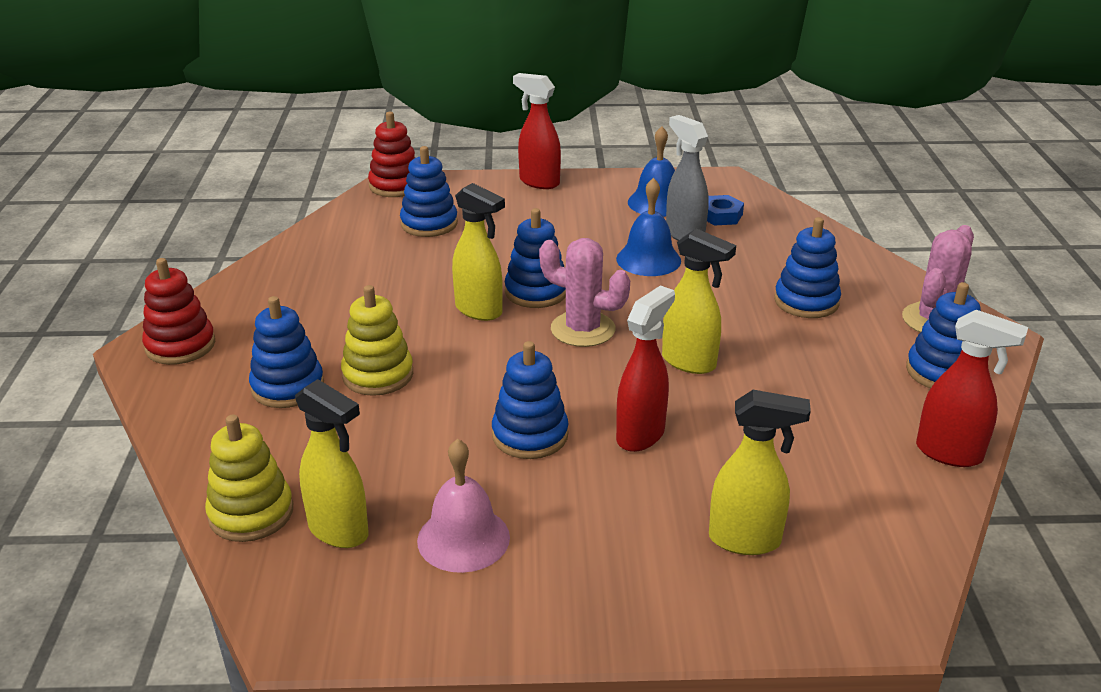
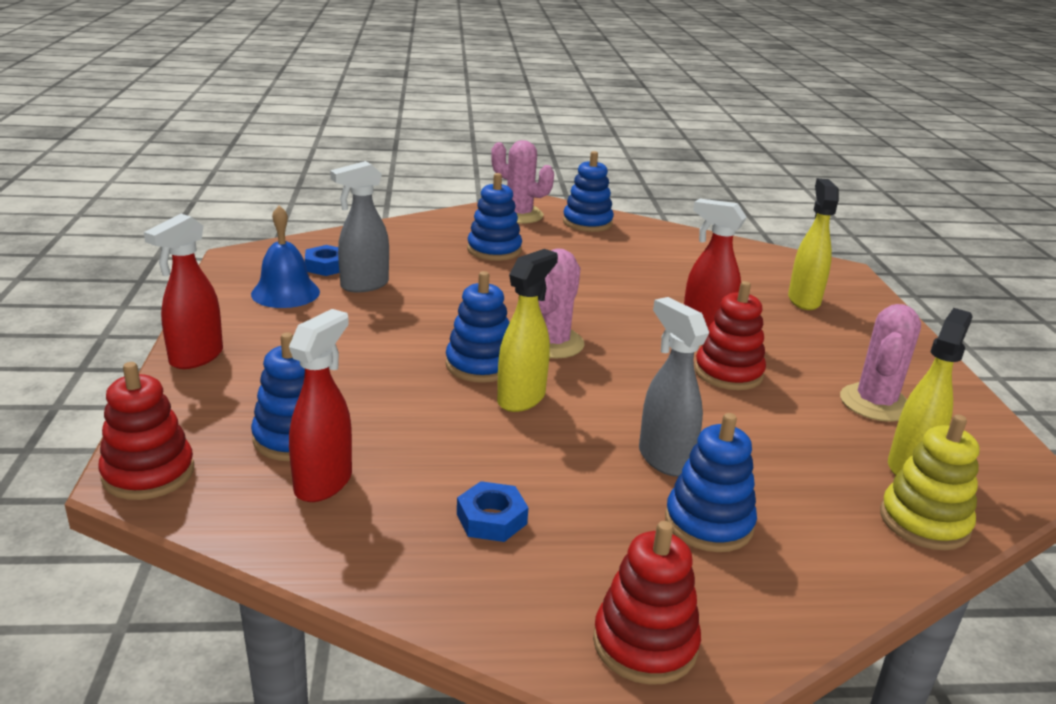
camera: 95 degrees left, 5 degrees down
(320, 295) = (491, 519): none -> blue nut
(378, 375) = (664, 459): yellow stacking toy -> grey spray bottle
(463, 538) = (875, 403): pink bell -> pink cactus
(530, 435) = (728, 373): blue stacking toy -> red stacking toy
(648, 259) = (414, 305): blue bell -> none
(689, 362) = (597, 301): yellow spray bottle -> none
(950, 454) = (680, 234): red spray bottle -> red spray bottle (324, 483)

